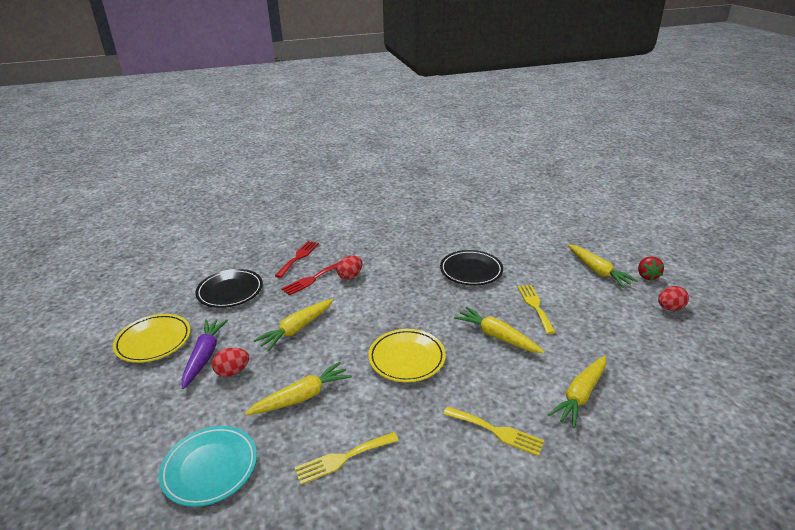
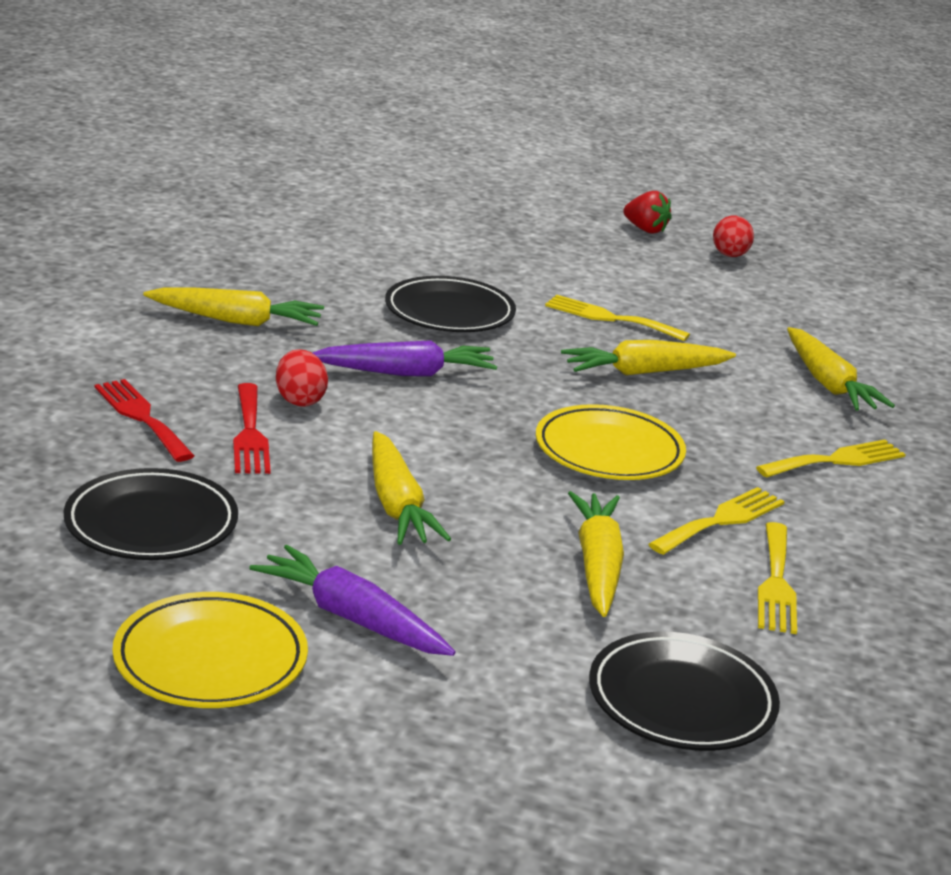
camera: 60 degrees left, 5 degrees down
(210, 468) = (681, 700): turquoise plate -> black plate
(232, 371) = (442, 604): red egg -> none
(383, 416) = (721, 520): none -> yellow fork
(403, 285) = (405, 373): none -> purple carrot
(597, 271) = (588, 246): yellow carrot -> yellow carrot (236, 321)

